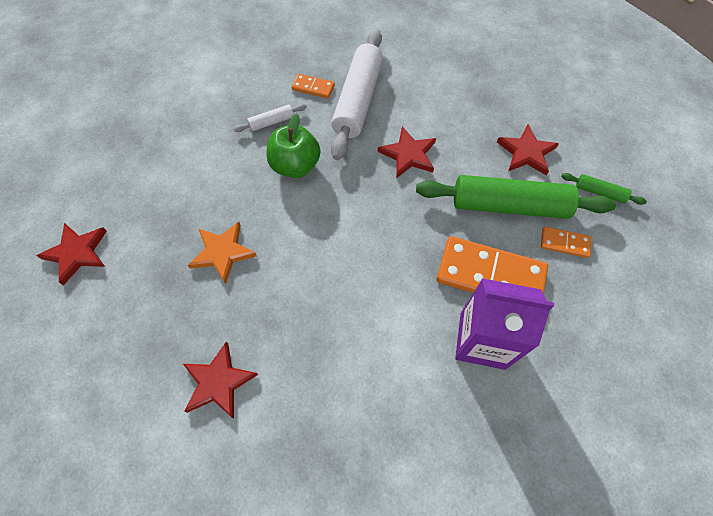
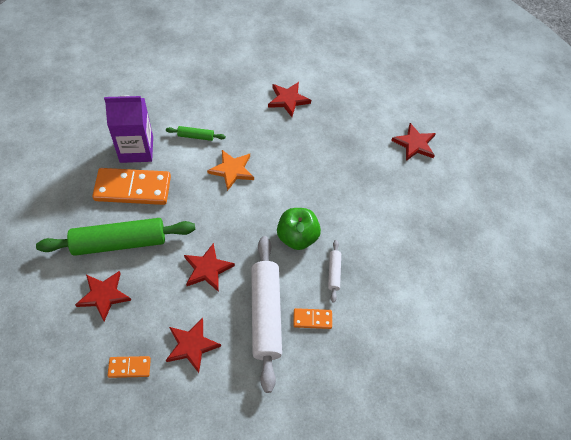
camera: 160 degrees right, 5 degrees down
(222, 252) = (321, 164): orange star -> orange star (232, 170)
(271, 122) = (334, 272): white rolling pin -> white rolling pin turned 45 degrees counterclockwise
(437, 91) = (192, 345): none -> red star
(564, 243) = (77, 222): orange domino -> orange domino (129, 367)
(599, 192) = (42, 271): green rolling pin -> green rolling pin (196, 136)

